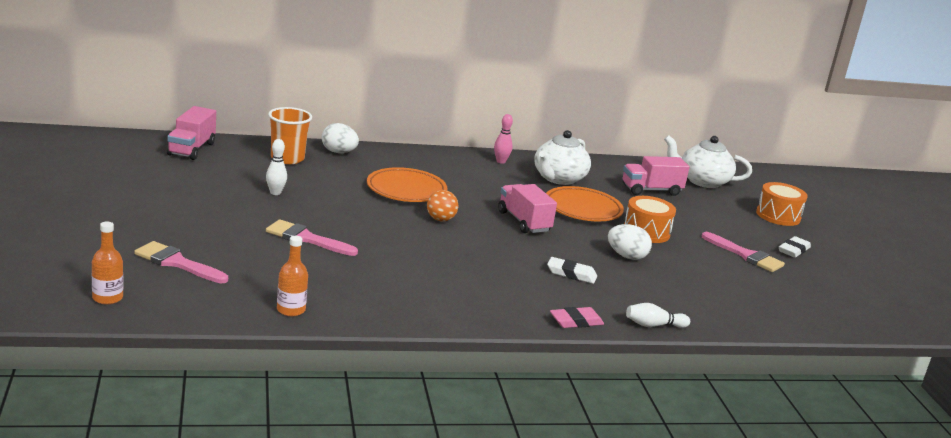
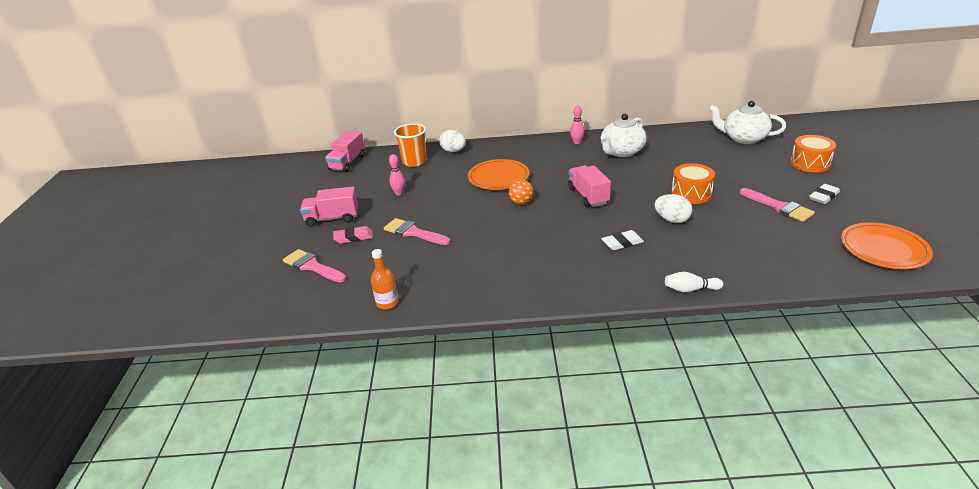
camera: 15 degrees right, 10 degrees up
(107, 298) = (253, 305): orange bottle -> none
(275, 193) = (399, 193): white bowling pin -> pink bowling pin
(571, 274) = (622, 243): white eraser -> white eraser turned 45 degrees counterclockwise
(576, 321) = (621, 292): pink eraser -> pink eraser (353, 237)
(582, 209) = (639, 178): orange plate -> orange plate (883, 250)
(651, 190) = (698, 152): pink truck -> pink truck (332, 218)

